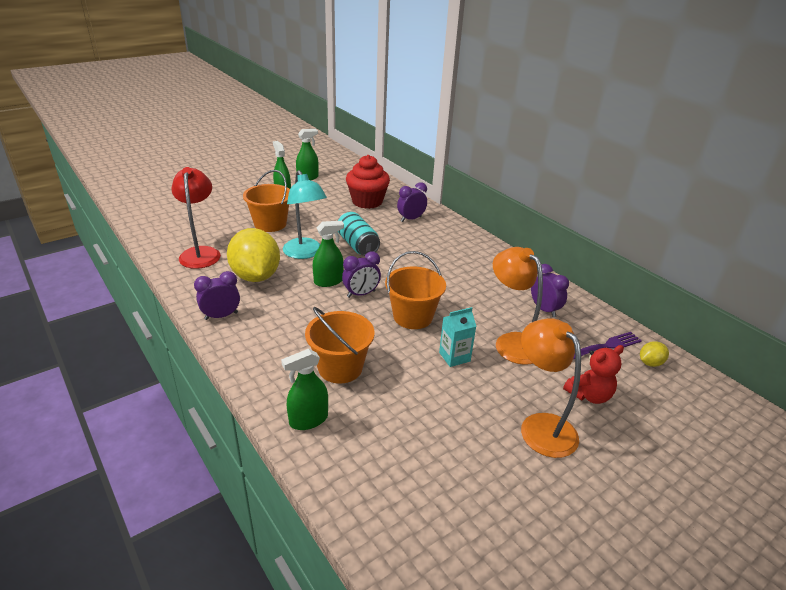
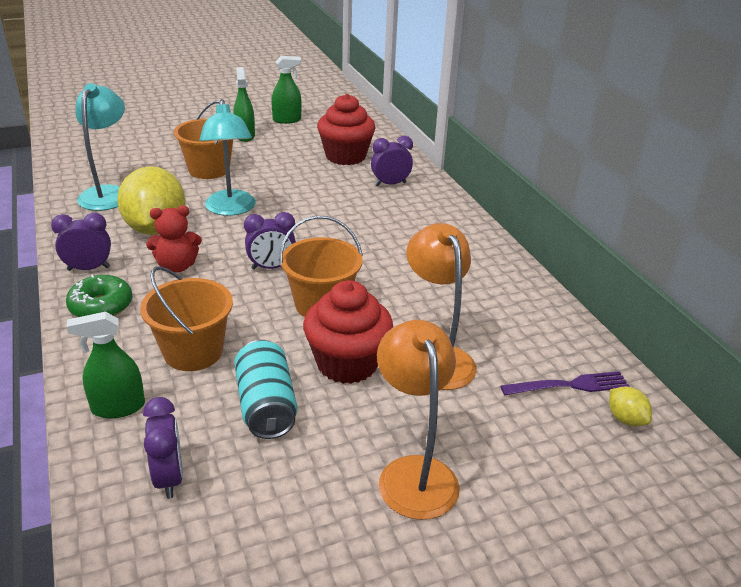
camera: 15 degrees right, 0 degrees up
(201, 253) = (108, 193): red lamp -> turquoise lamp
(249, 344) = (101, 306): none -> green donut
(328, 281) = (240, 246): green spray bottle -> none
(357, 245) = (302, 207): turquoise can -> turquoise can (266, 406)
(454, 357) = (347, 363): turquoise carton -> red cupcake
(544, 309) = (508, 323): purple clock -> purple clock (169, 478)
(589, 395) = (507, 446): red teddy bear -> red teddy bear (177, 266)
(650, 363) = (625, 419): yellow lemon -> yellow lemon turned 75 degrees clockwise

